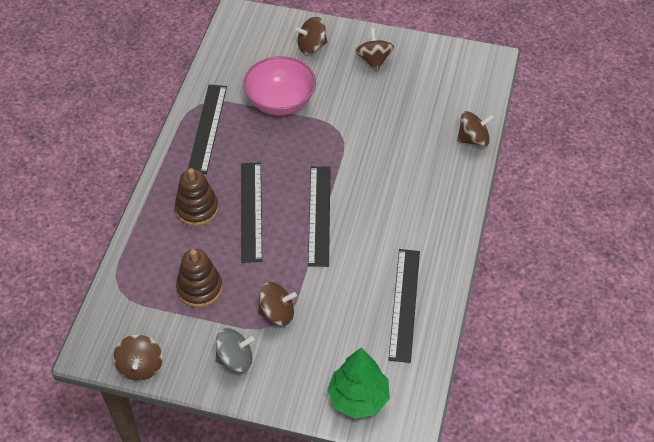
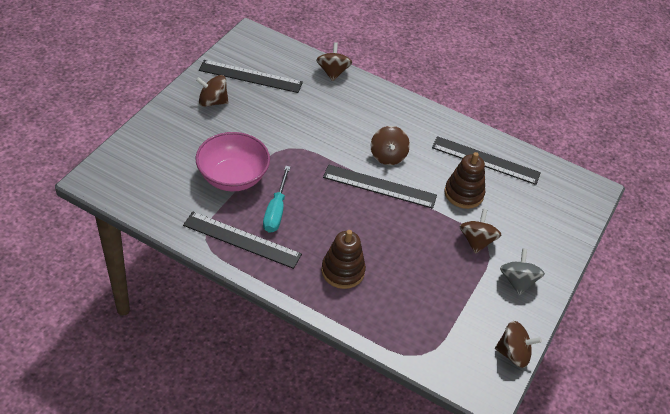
camera: 80 degrees left, 5 degrees down
(199, 288) = (437, 290): brown stacking toy -> brown stacking toy (463, 194)
(251, 211) = (359, 231): black ruler -> black ruler (250, 76)
(252, 143) = (276, 211): none -> turquoise screwdriver
(311, 46) = (171, 137): brown spinning top -> brown spinning top (388, 156)
(358, 398) = (567, 212): green tree -> none

